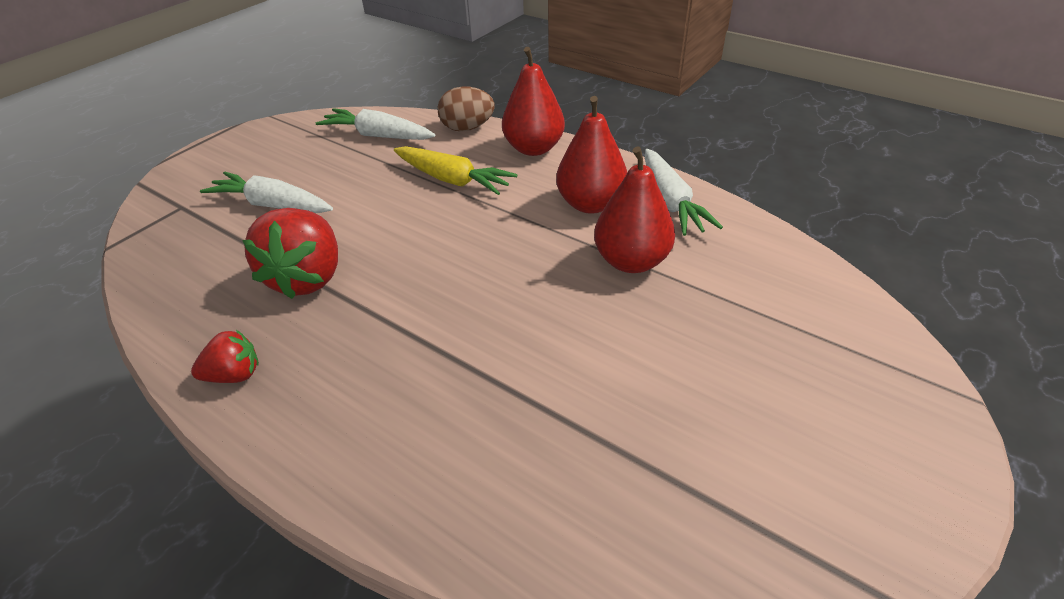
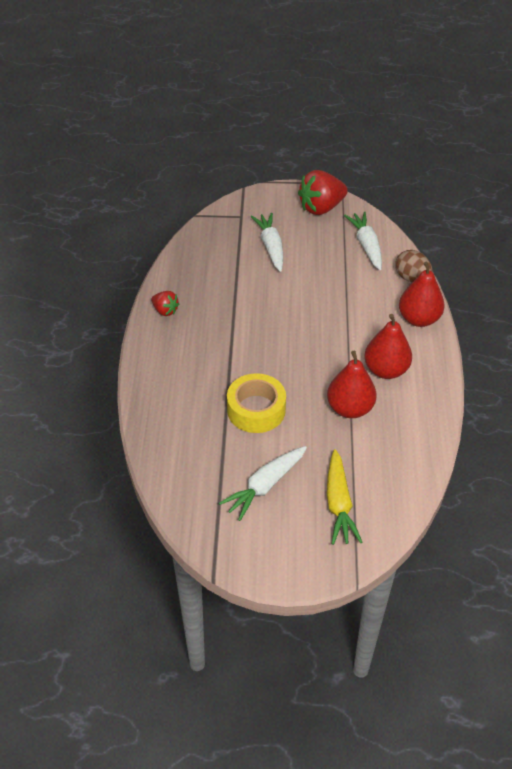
camera: 55 degrees right, 5 degrees up
(308, 277) = (234, 295): red strawberry -> red strawberry (321, 208)
(453, 180) = (354, 301): yellow carrot -> yellow carrot (339, 504)
(556, 359) = (256, 410): none -> yellow tape
(670, 202) = (420, 405): white carrot -> white carrot (264, 486)

